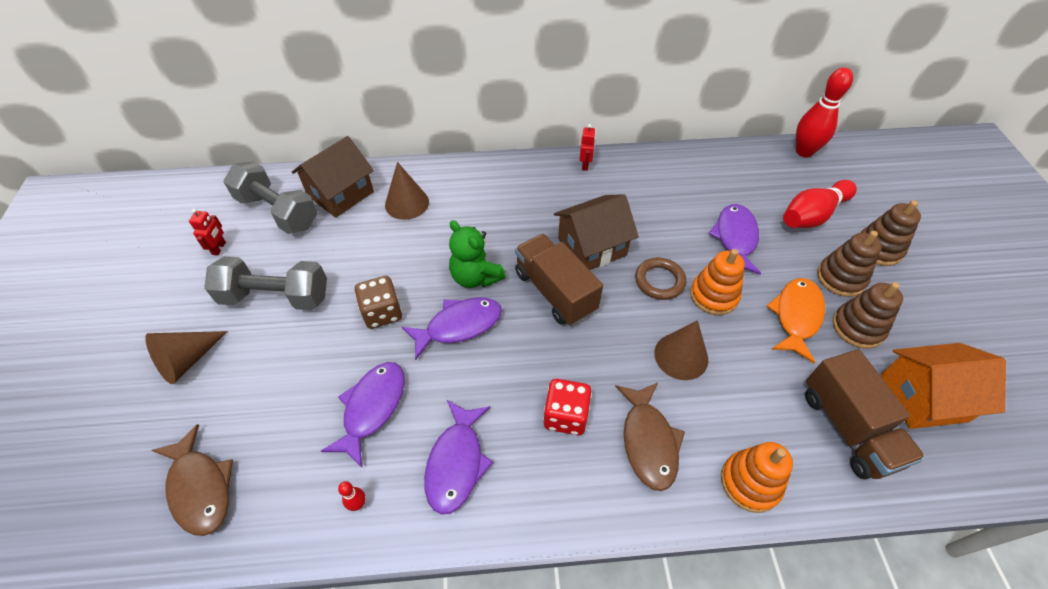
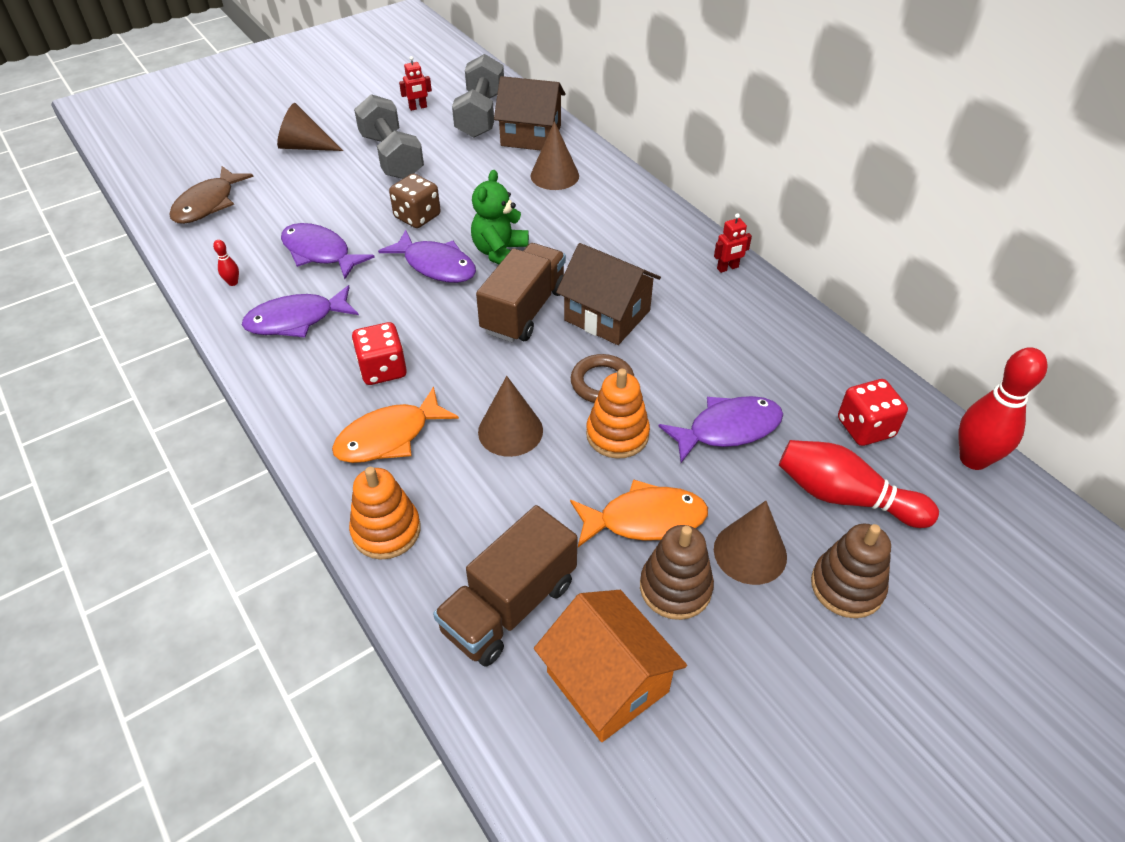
camera: 60 degrees right, 5 degrees down
(372, 408) = (320, 253): purple fish -> purple fish turned 135 degrees counterclockwise
(648, 441) = (389, 437): brown fish -> orange fish
(762, 179) = (865, 428): none -> red dice
(840, 278) = (750, 552): brown stacking toy -> brown cone

